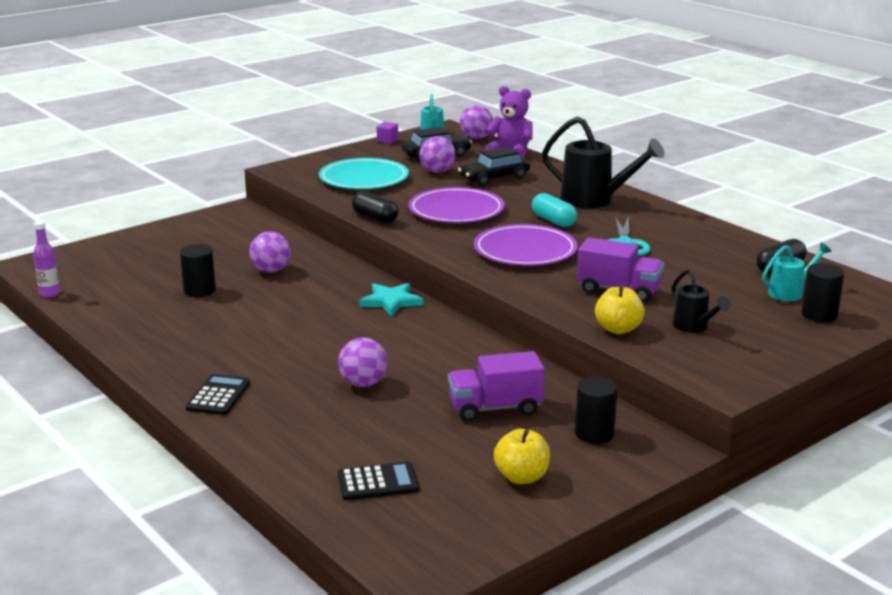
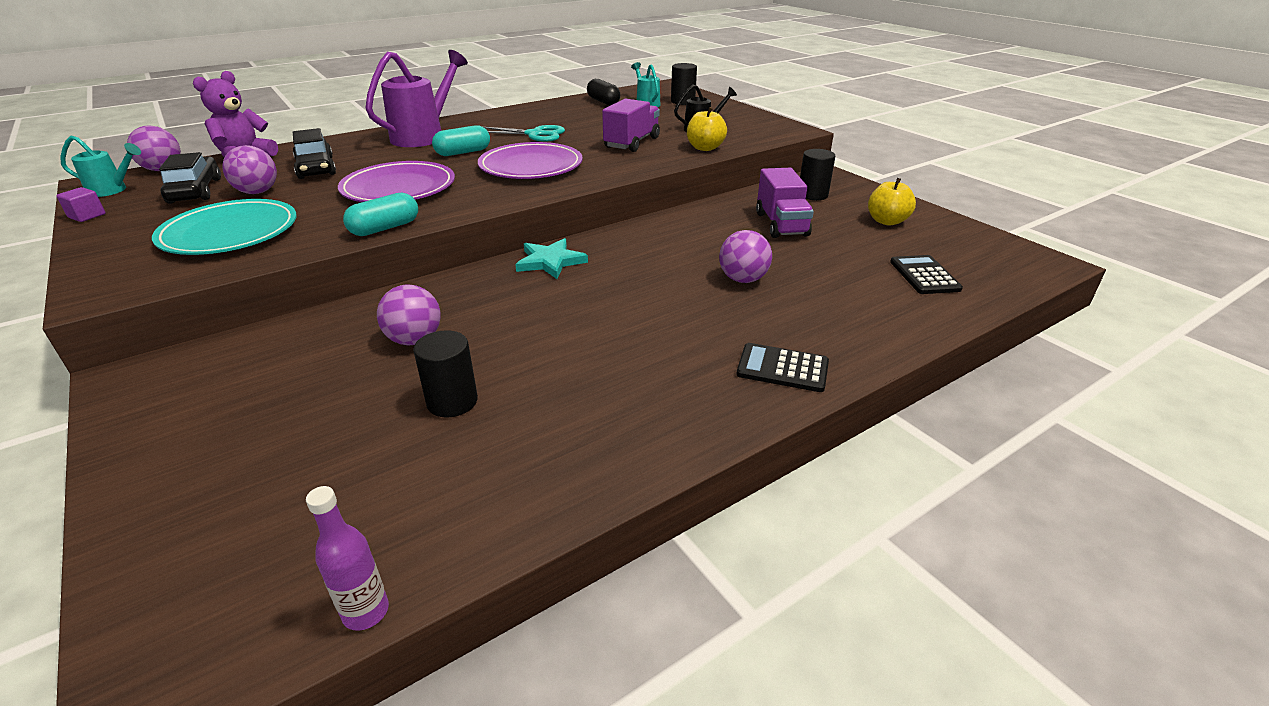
camera: 85 degrees left, 10 degrees up
(375, 218) = (385, 228): black capsule -> turquoise capsule
(594, 200) = (424, 136): black watering can -> purple watering can

